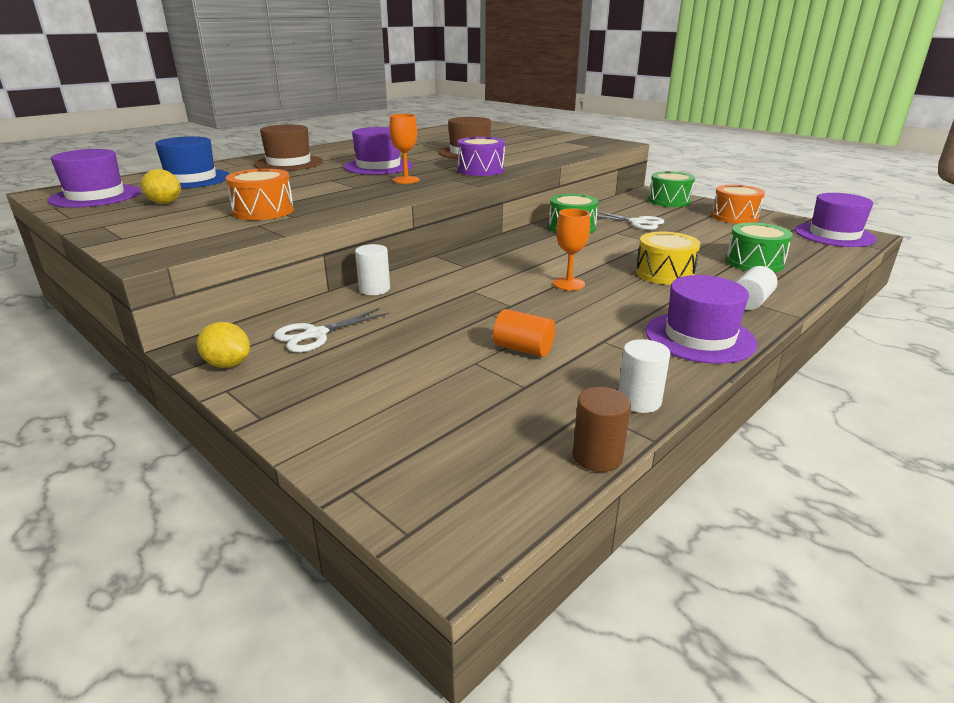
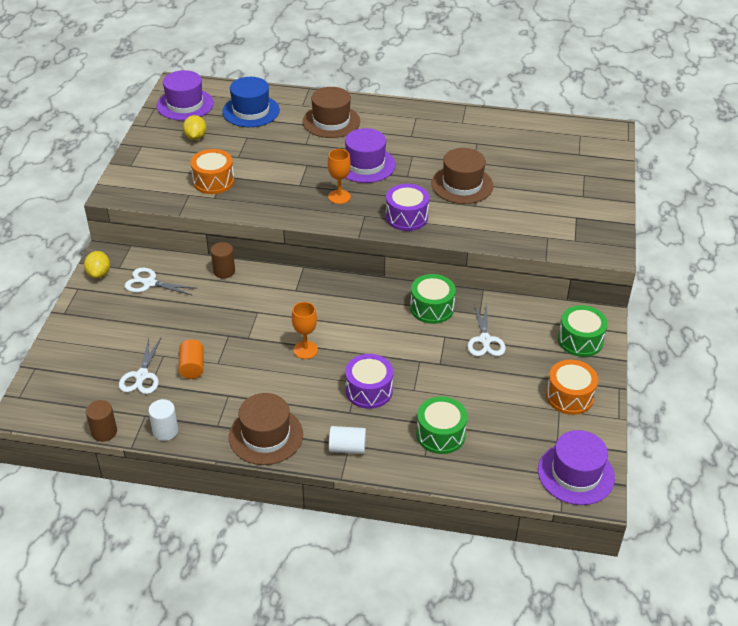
camera: 55 degrees right, 15 degrees up
(374, 289) = (224, 271): white cylinder -> brown cylinder
(499, 389) = (141, 376): none -> white scissors
(664, 273) = (369, 390): yellow drum -> purple drum
(699, 337) = (266, 435): purple hat -> brown hat

